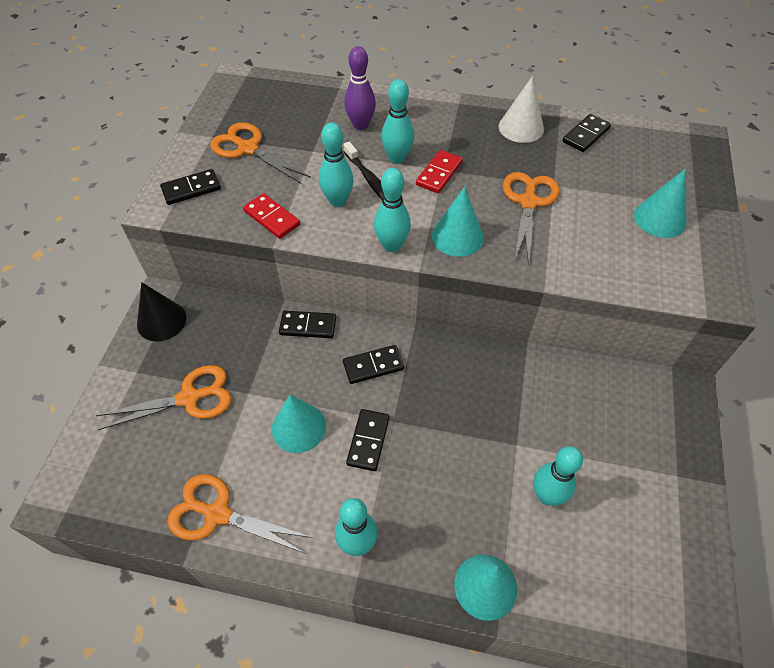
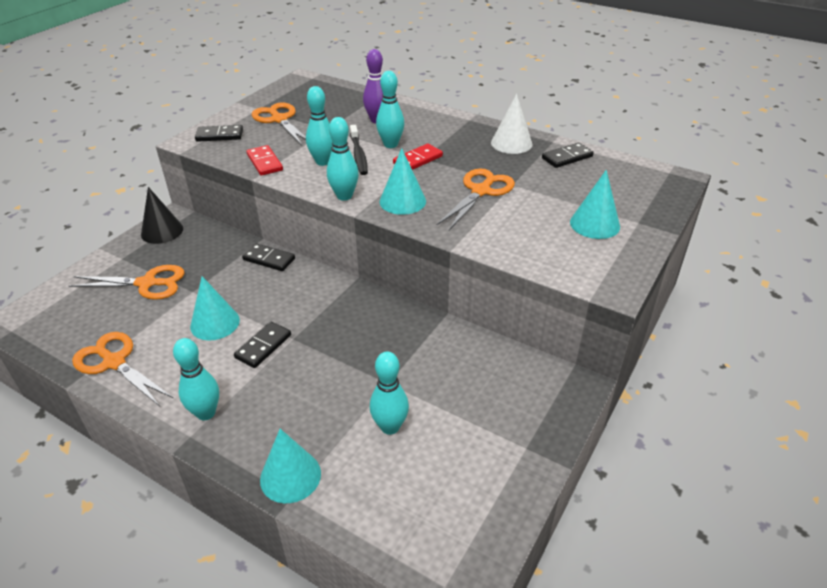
camera: 20 degrees right, 15 degrees down
(373, 366) = (303, 297): black domino -> none

